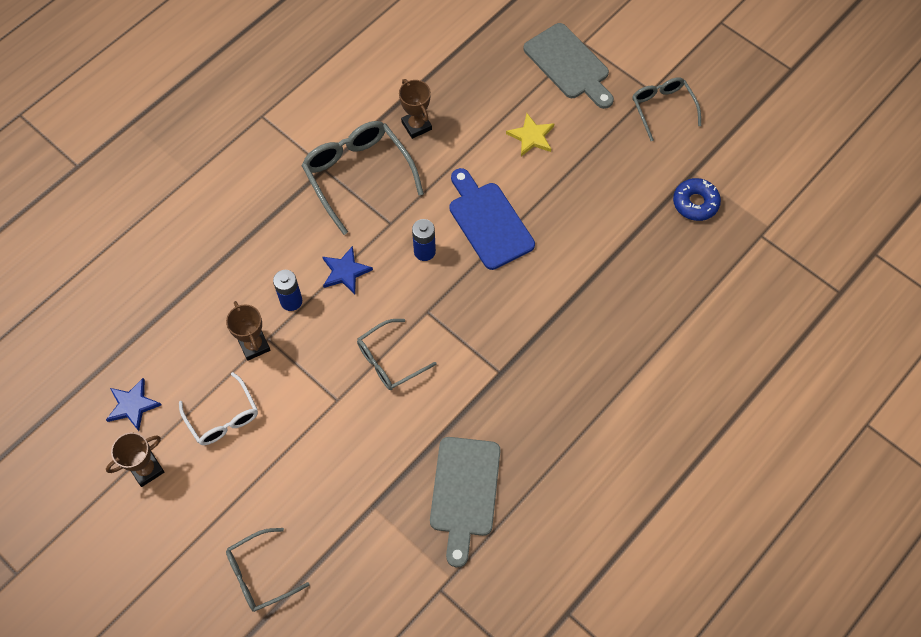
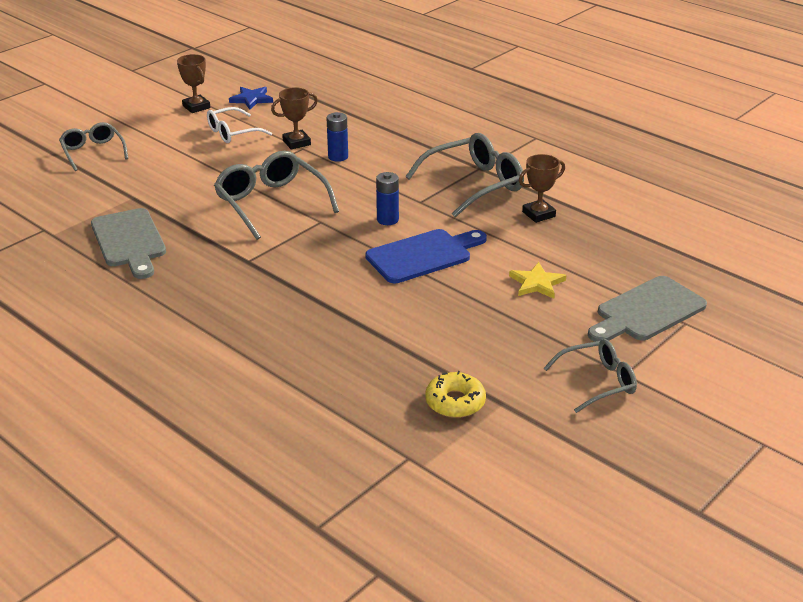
camera: 90 degrees right, 30 degrees down
(345, 272) = (366, 180): blue star -> none
(389, 360) = (271, 203): grey glasses -> grey glasses, size x1.60
(464, 492) = (129, 241): grey cutting board -> grey cutting board turned 120 degrees counterclockwise
(695, 203) = (455, 402): blue donut -> yellow donut

